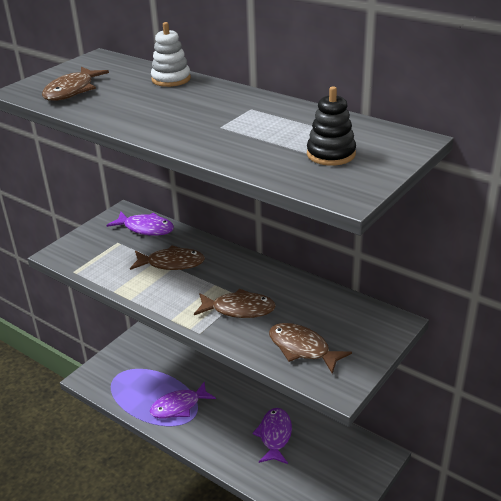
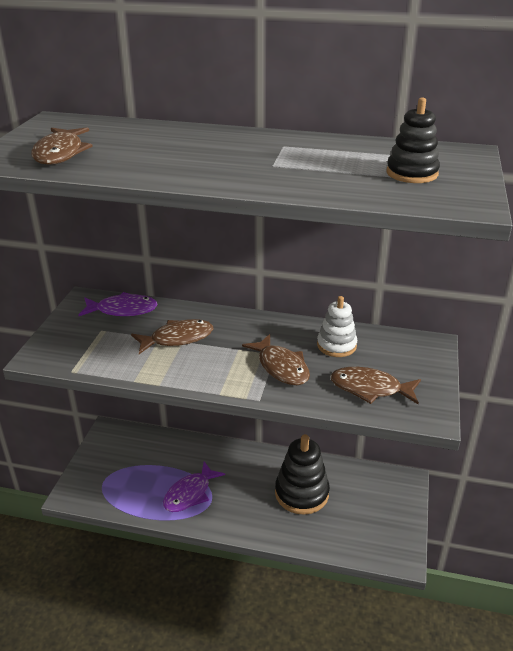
camera: 25 degrees left, 0 degrees up
(171, 79) = (164, 130): white stacking toy -> white stacking toy (336, 345)
(239, 309) = (281, 367): brown fish -> brown fish turned 75 degrees clockwise
(275, 436) = (301, 493): purple fish -> black stacking toy

